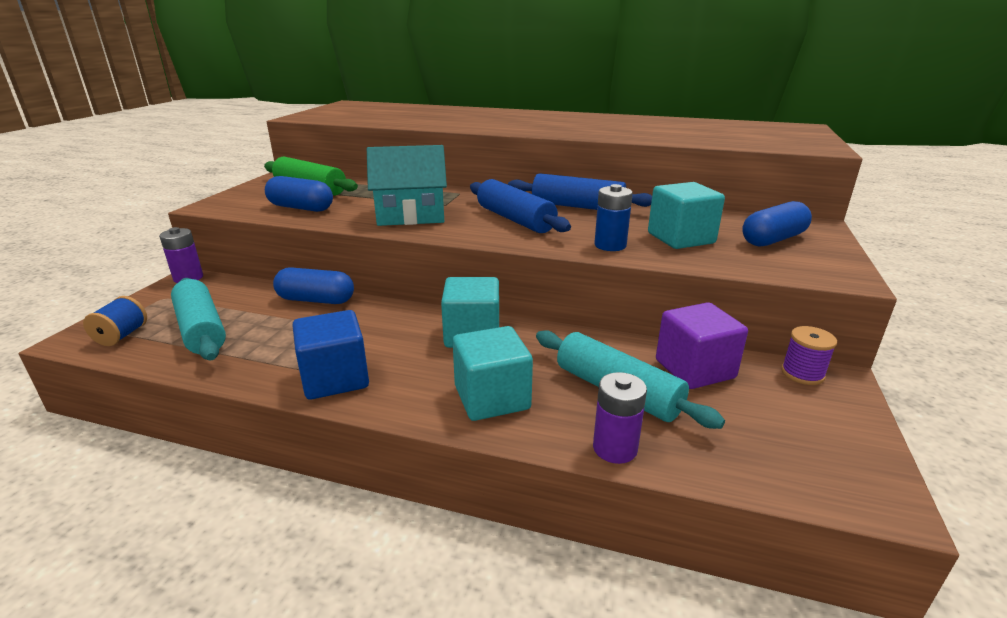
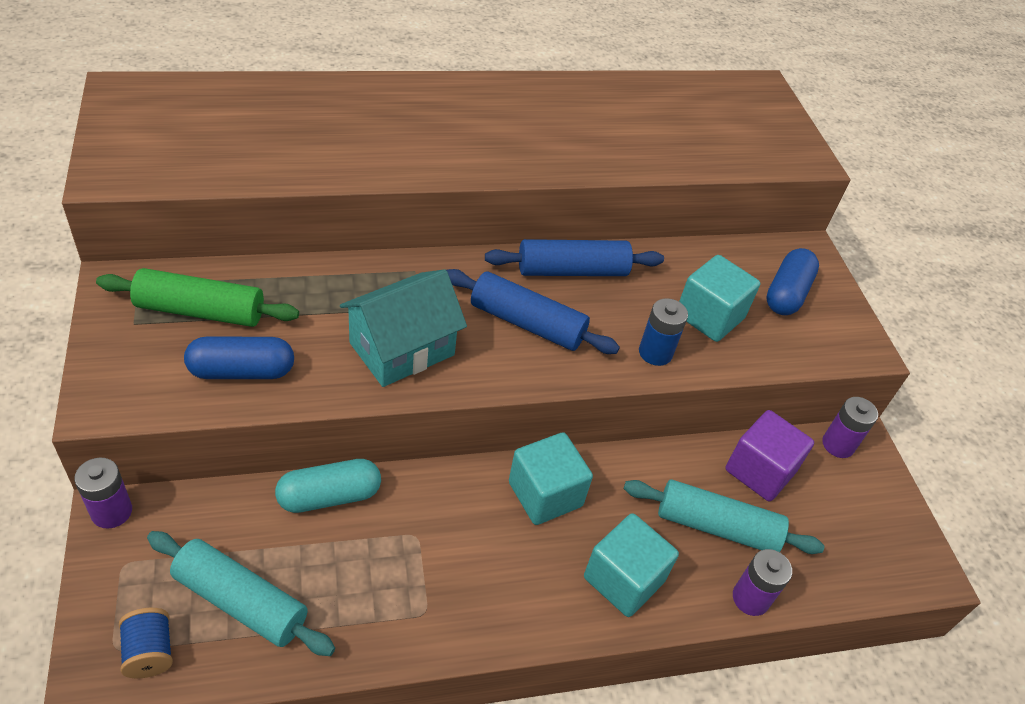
camera: 35 degrees left, 20 degrees up
(316, 300) = (329, 496): blue capsule -> turquoise capsule
(335, 378) = (463, 615): blue cube -> none
(802, 373) = (838, 445): purple spool -> purple battery

